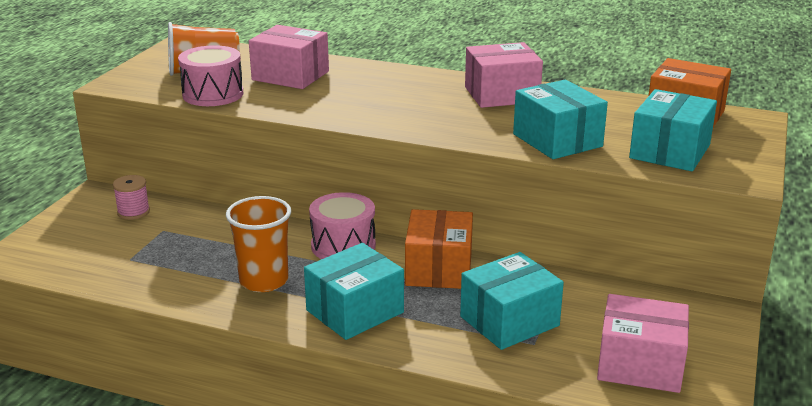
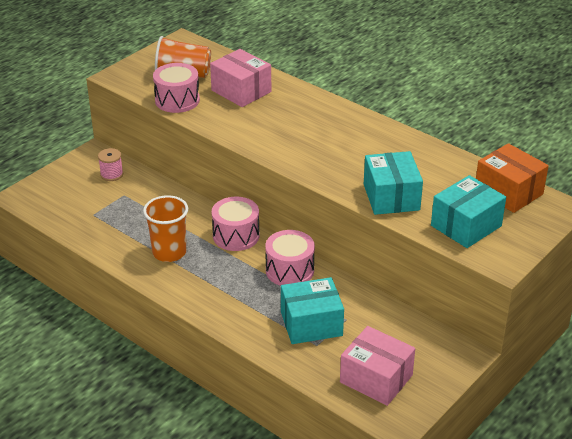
camera: 20 degrees right, 10 degrees up
(354, 311) = (215, 291): turquoise box -> none
(438, 269) = (289, 270): orange box -> pink drum
(501, 94) = (383, 142): pink box -> none

